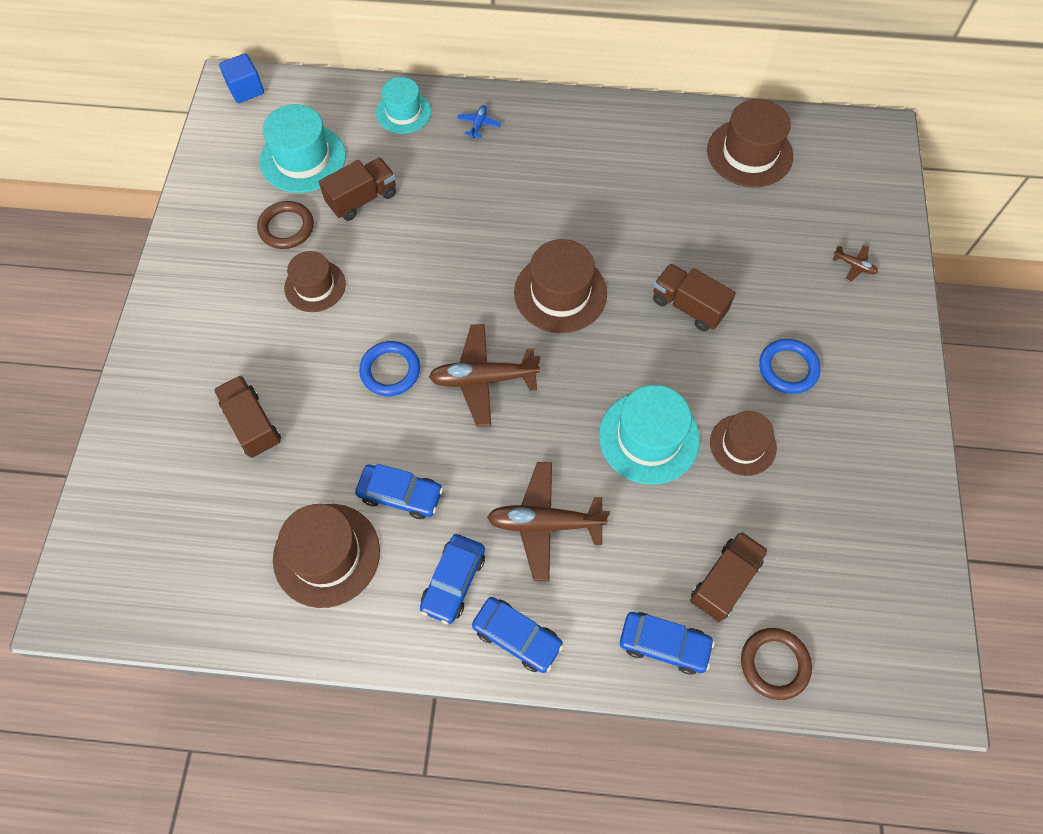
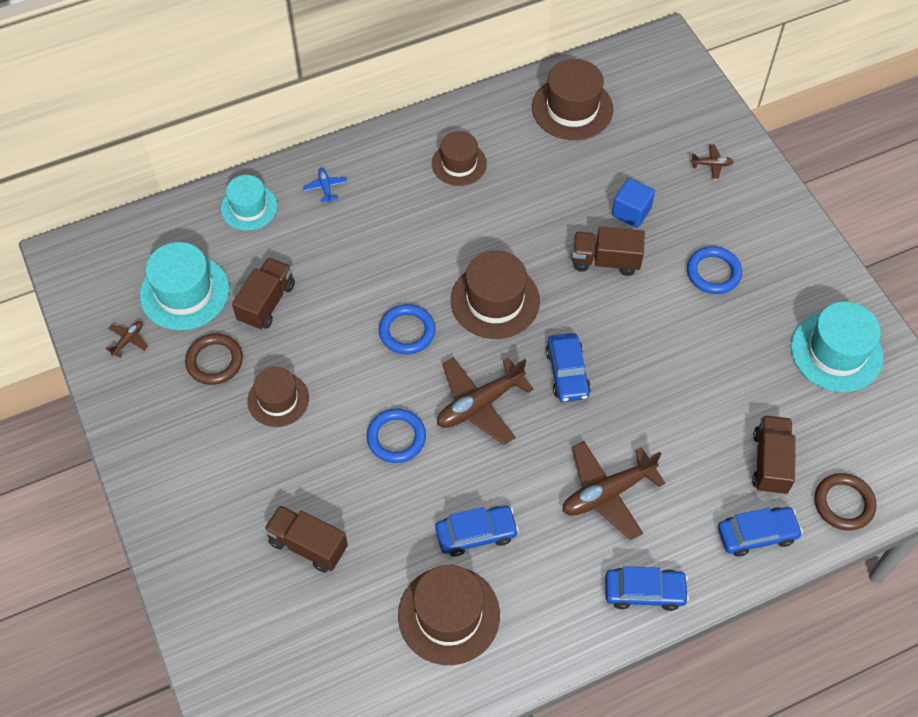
camera: 30 degrees left, 5 degrees down
(231, 177) = (128, 340): none -> brown plane
(246, 89) = (82, 254): blue cube -> blue cube (631, 212)
(453, 581) = (566, 578): blue car -> blue car (567, 373)
(463, 282) = (407, 331): none -> blue ring
(649, 437) = (643, 382): turquoise hat -> turquoise hat (836, 352)
(742, 445) = (717, 350): brown hat -> brown hat (459, 163)

